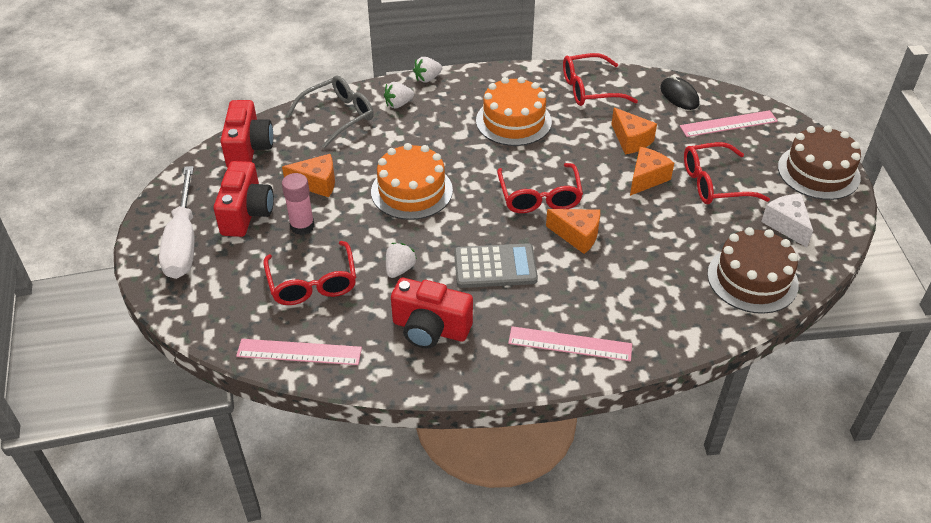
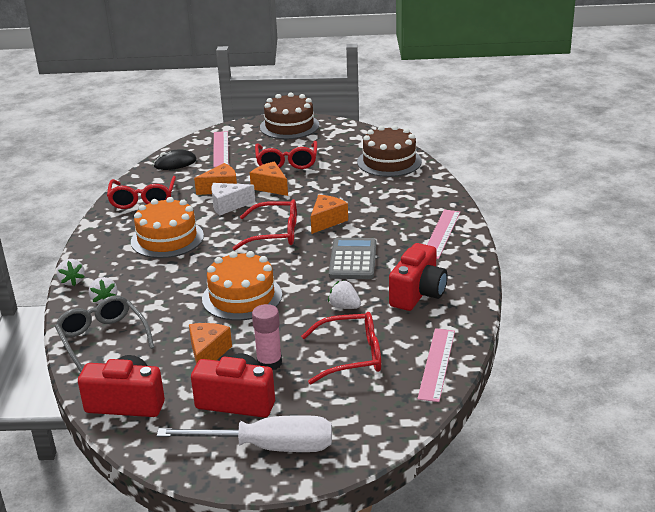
camera: 80 degrees left, 15 degrees down
(786, 225) = (339, 144): white cheese -> white cheese (228, 205)

